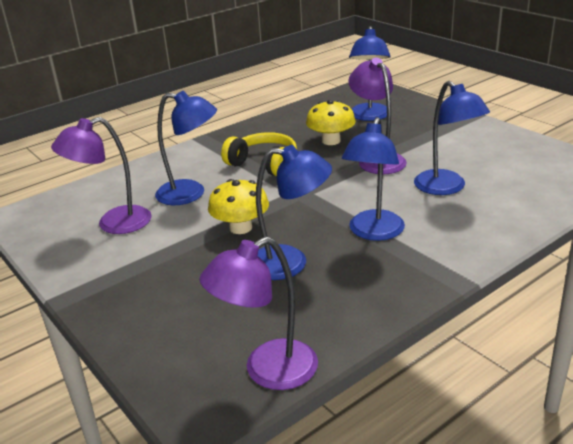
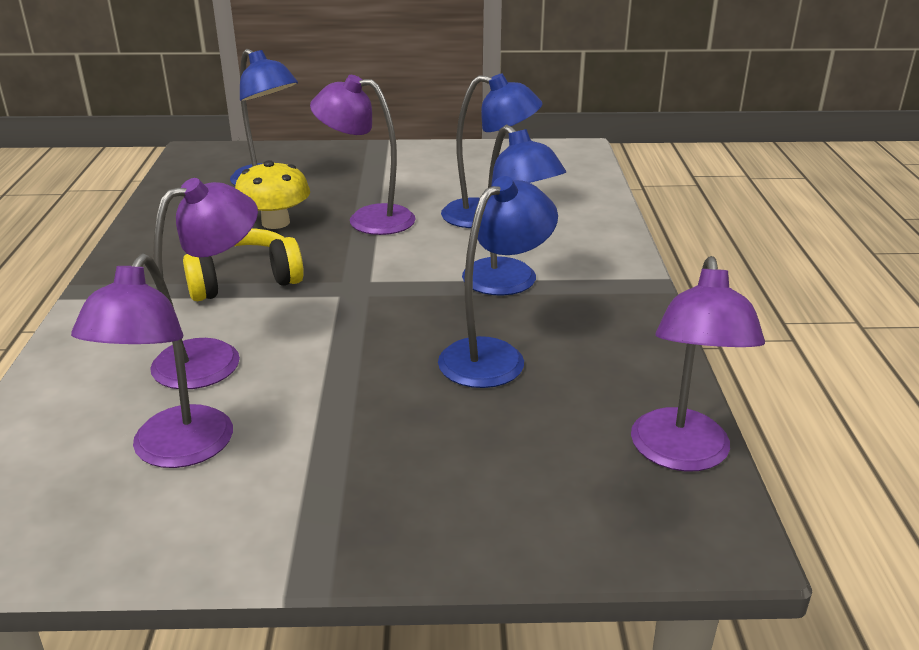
camera: 55 degrees left, 0 degrees up
(190, 194) = (214, 357): blue lamp -> purple lamp
(241, 228) = (365, 355): yellow mushroom -> none

